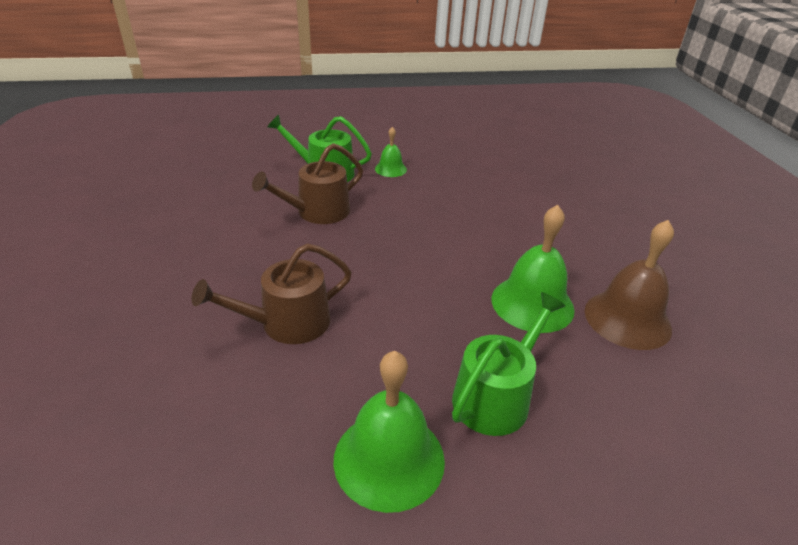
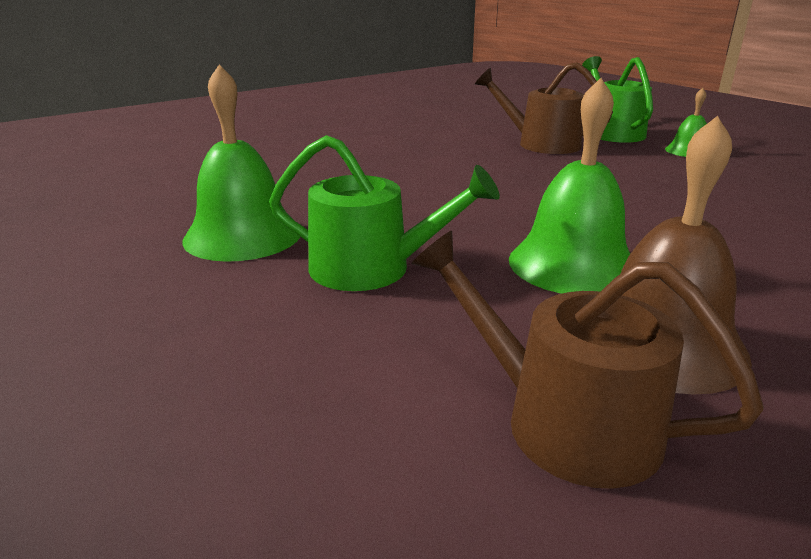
camera: 65 degrees right, 10 degrees down
(287, 323) = (369, 168): brown watering can -> brown watering can (564, 421)

